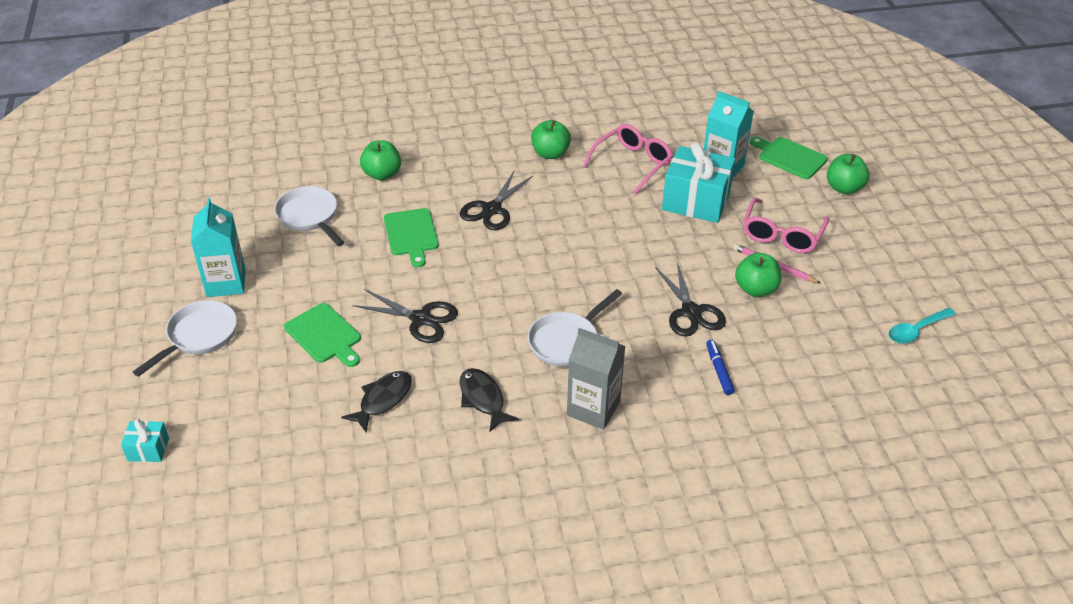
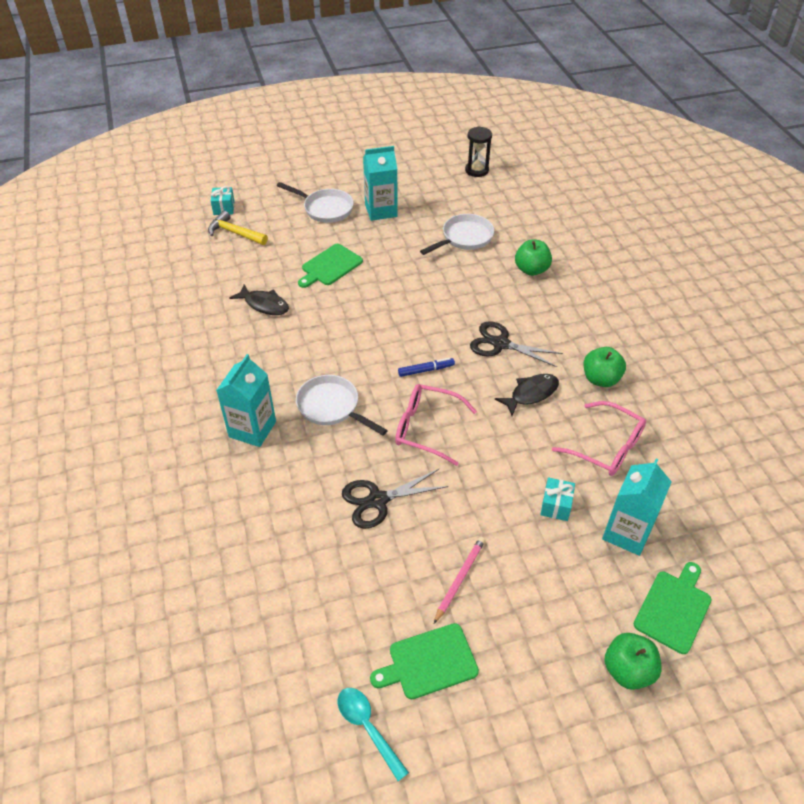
camera: 85 degrees right, 5 degrees up
(177, 193) = (476, 170): none -> black hourglass
(216, 434) = (234, 233): none -> yellow hammer
(411, 234) = (454, 297): green cutting board -> green cutting board (429, 662)
(420, 319) = (352, 314): black scissors -> none
(483, 399) = (264, 359): black fish -> black fish (531, 394)
(593, 408) = (252, 429): grey carton -> turquoise carton
(696, 201) = (555, 505): turquoise gift -> turquoise gift, size x0.47
(719, 370) = (298, 522): blue marker -> blue marker (426, 370)
(755, 289) = (419, 559): green apple -> none
(782, 235) = (515, 590): pink glasses -> pink glasses (426, 428)

